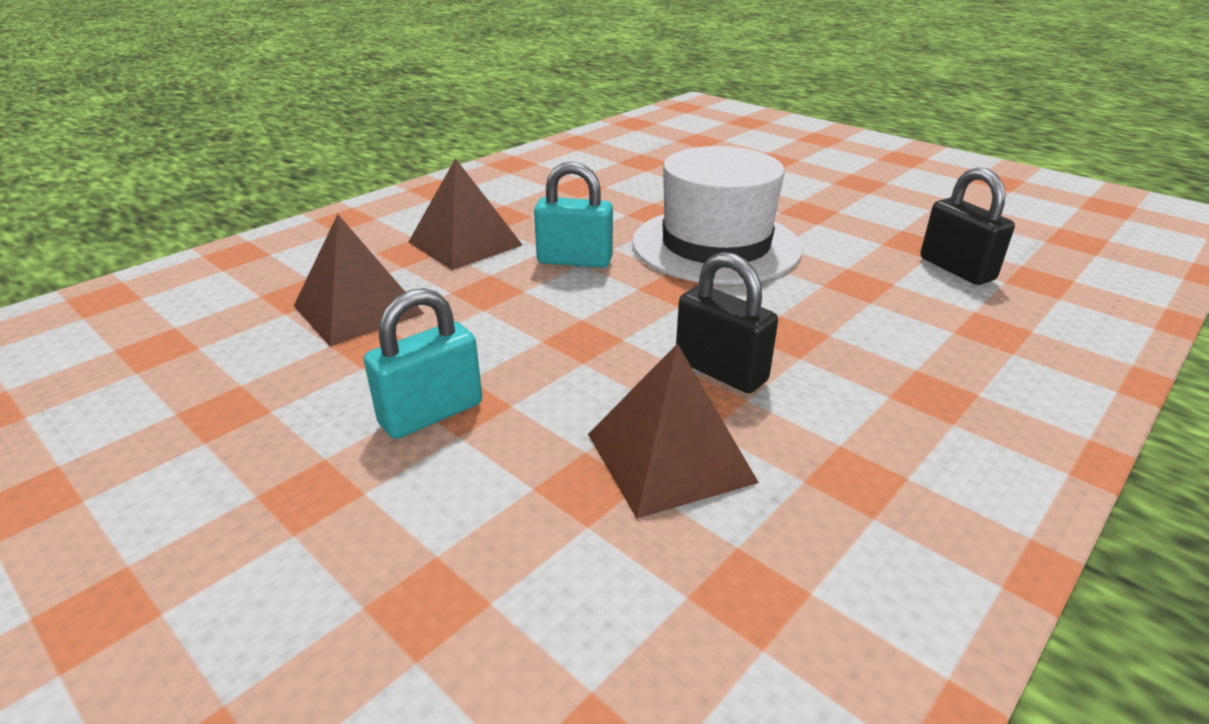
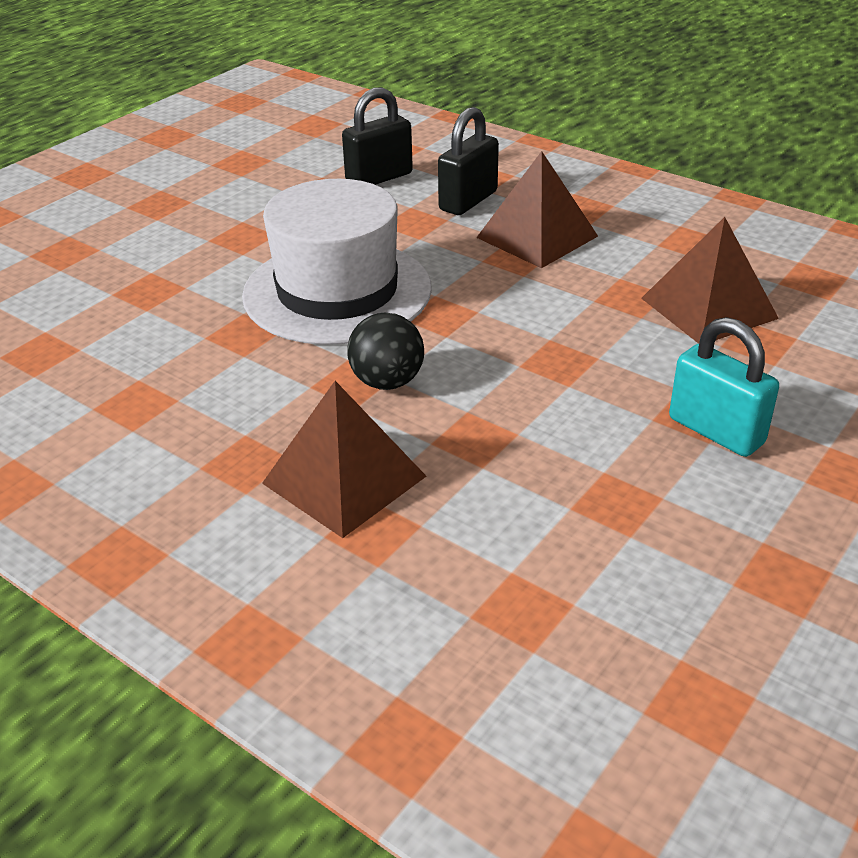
camera: 95 degrees left, 5 degrees up
(358, 309) = (546, 534): brown pyramid -> brown pyramid (537, 237)
(574, 261) = (387, 382): turquoise padlock -> black ball
(720, 371) = (586, 288): black padlock -> black padlock (468, 201)

